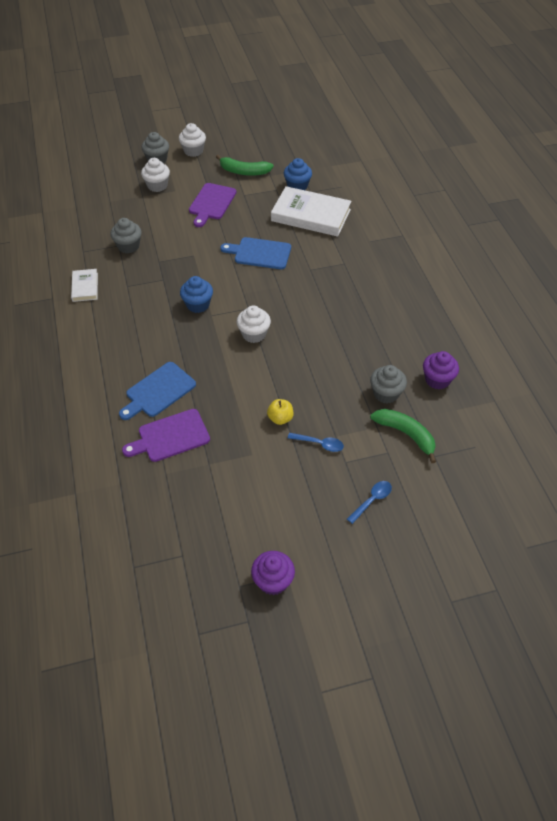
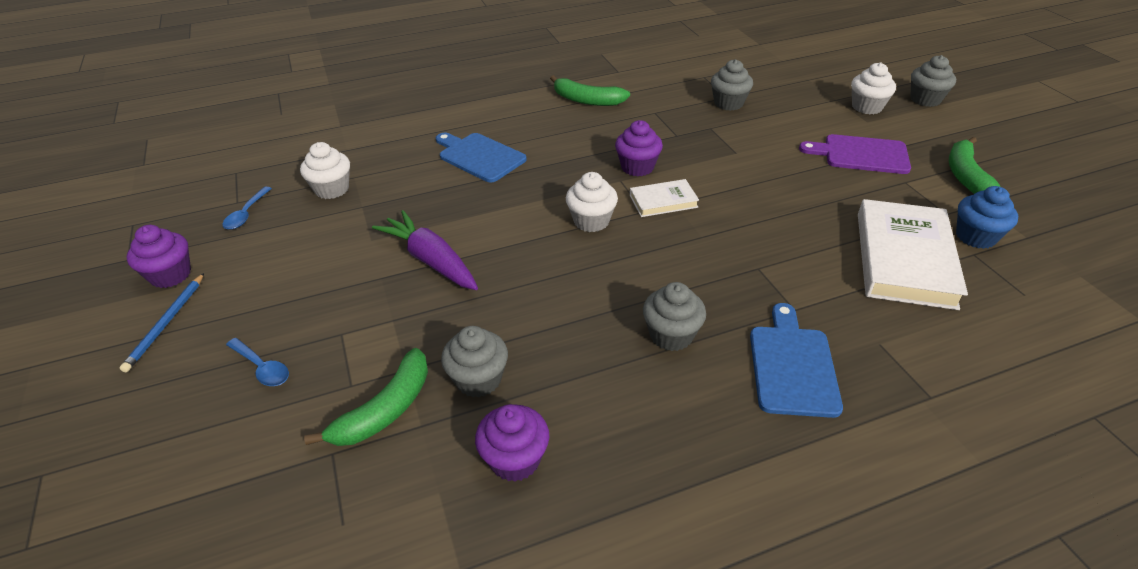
camera: 85 degrees right, 10 degrees down
(85, 287) = (642, 87): white book -> white book (663, 201)
(94, 321) = (587, 100): none -> green banana
(170, 436) = (408, 173): purple cutting board -> none
(193, 151) = (975, 125): white cupcake -> white cupcake (332, 189)
(198, 305) = (637, 167): blue cupcake -> purple cupcake
(260, 253) = (771, 210): blue cutting board -> blue cutting board (792, 366)
(280, 418) = (430, 260): yellow apple -> purple carrot
(319, 444) = (379, 303): blue spoon -> blue spoon (246, 214)
(327, 568) = (166, 323): none -> blue pencil
(359, 312) = (671, 335): none -> grey cupcake

